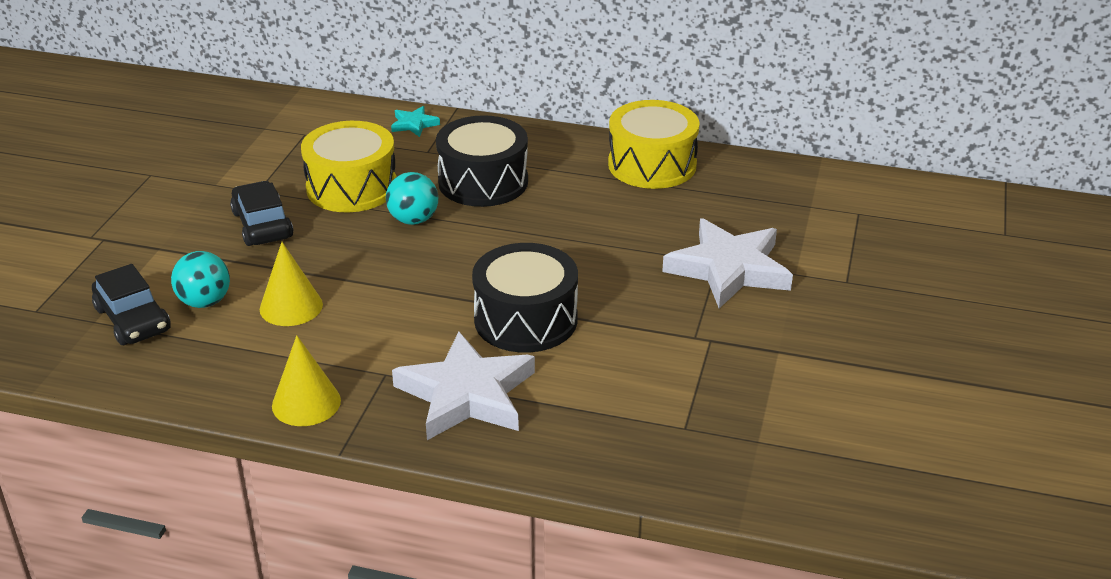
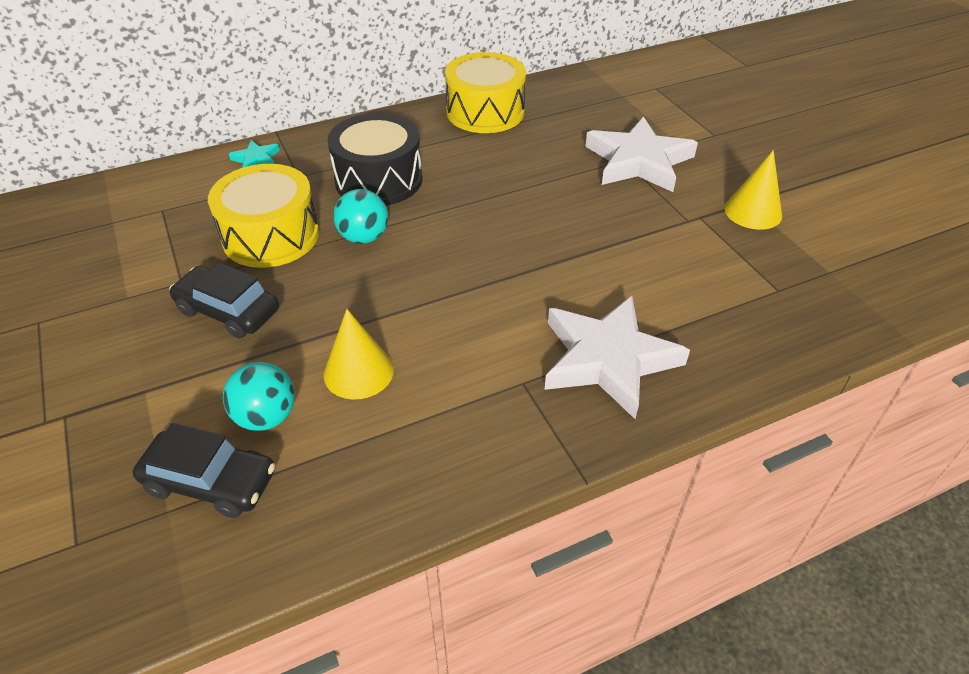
camera: 40 degrees left, 10 degrees up
(306, 403) = (494, 454): yellow cone -> yellow cone (753, 212)
(526, 319) = (563, 271): black drum -> none

